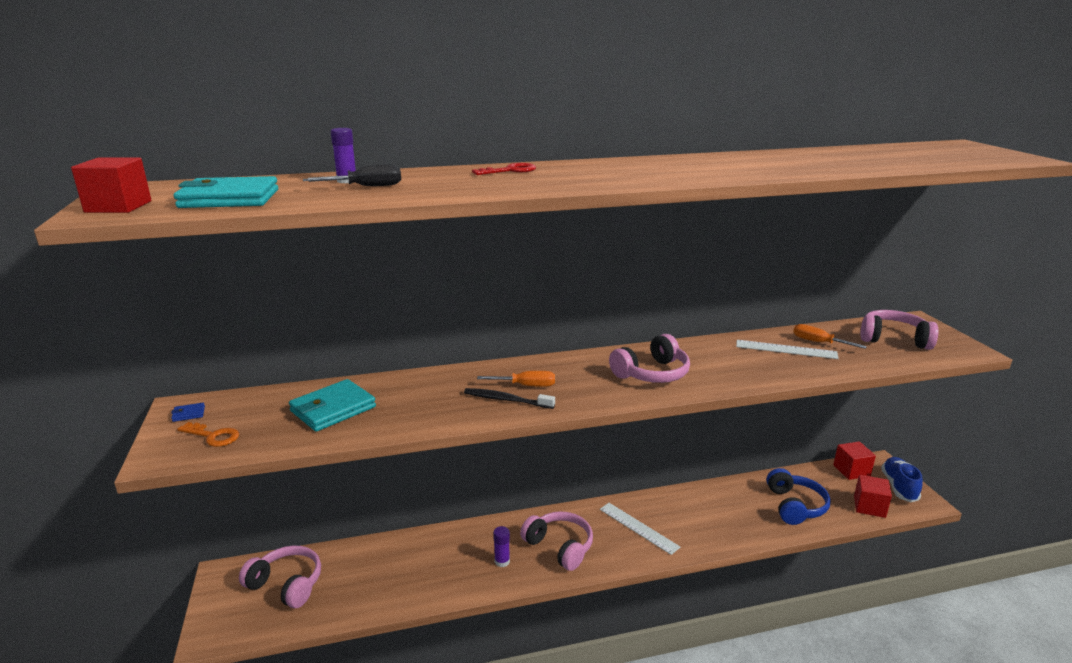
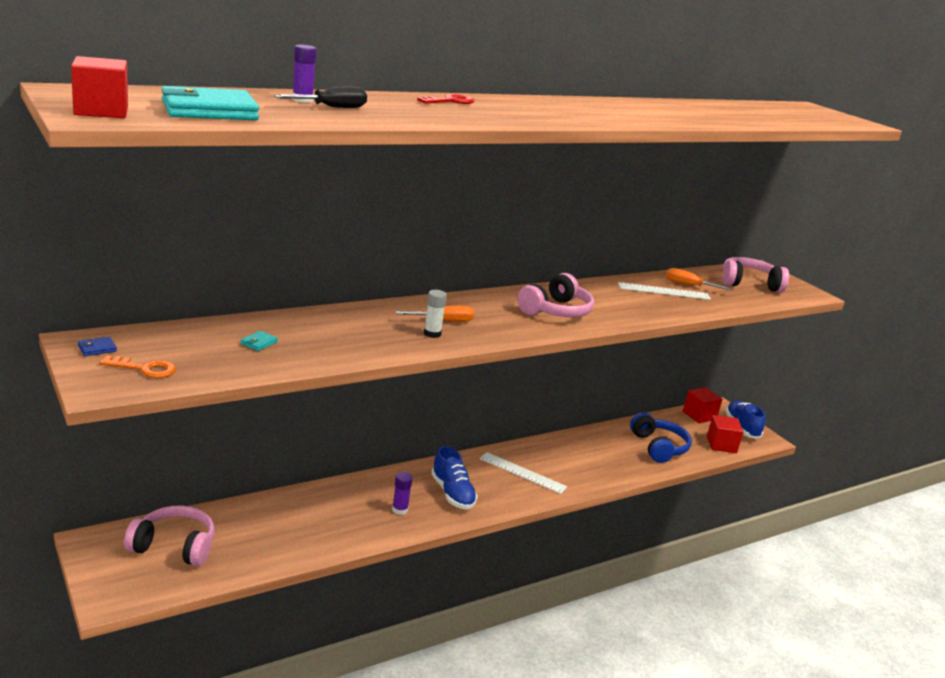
camera: 20 degrees left, 0 degrees up
(333, 409) = (259, 343): turquoise wallet -> turquoise wallet, size x0.41
(506, 400) = (432, 334): black toothbrush -> white glue stick
(559, 547) = (452, 493): pink headphones -> blue shoe

